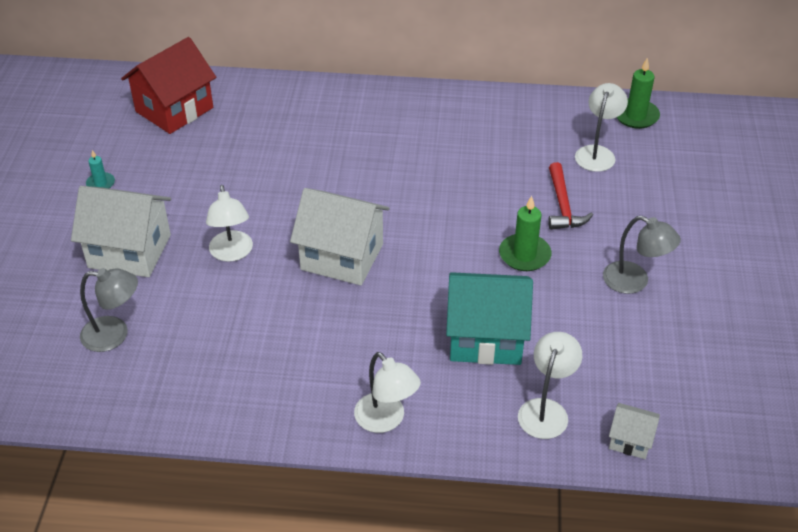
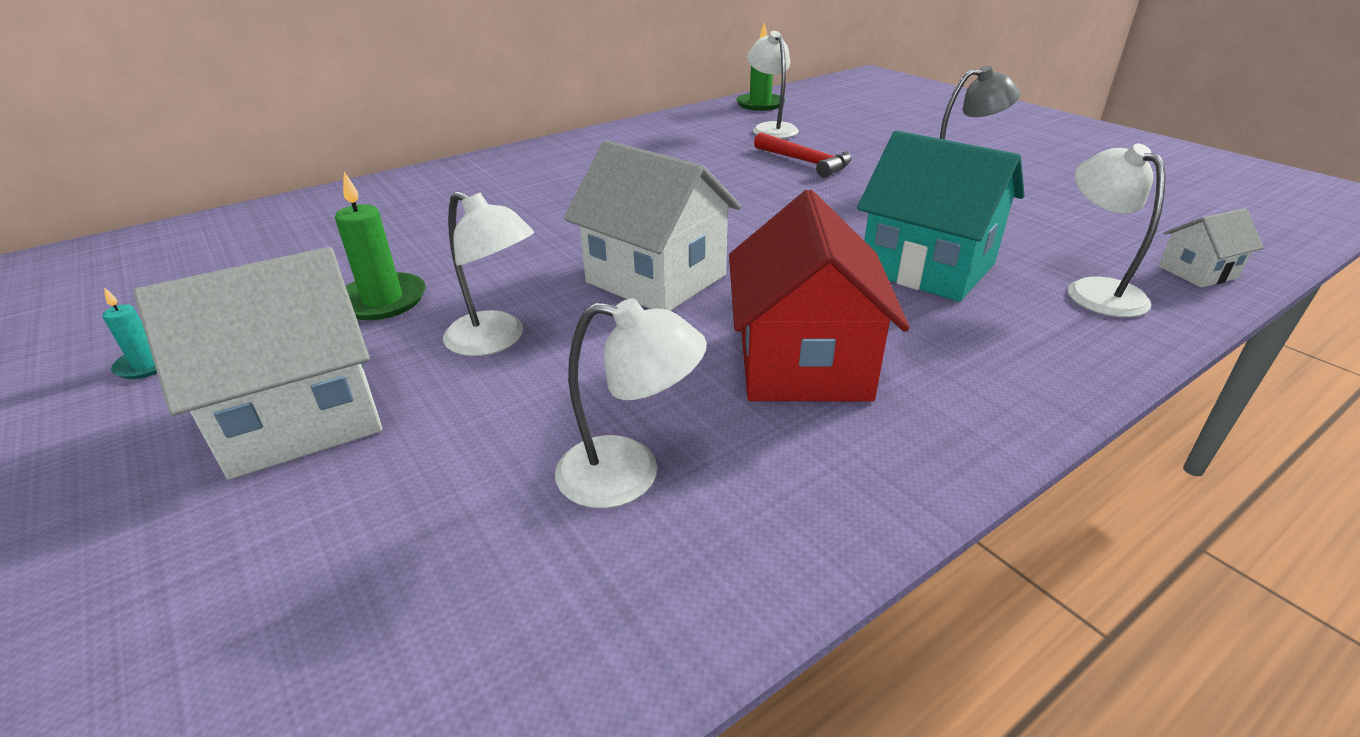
camera: 40 degrees left, 10 degrees down
(114, 334) = (403, 548): grey lamp -> none
(174, 109) = (215, 251): red house -> red house (803, 363)
(342, 257) = (656, 279): white house -> white house turned 60 degrees clockwise
(386, 420) = (987, 395): white lamp -> white lamp (629, 474)
(486, 337) = (927, 267): turquoise house -> turquoise house turned 75 degrees clockwise
(524, 255) = (838, 200): green candle -> green candle (383, 300)

